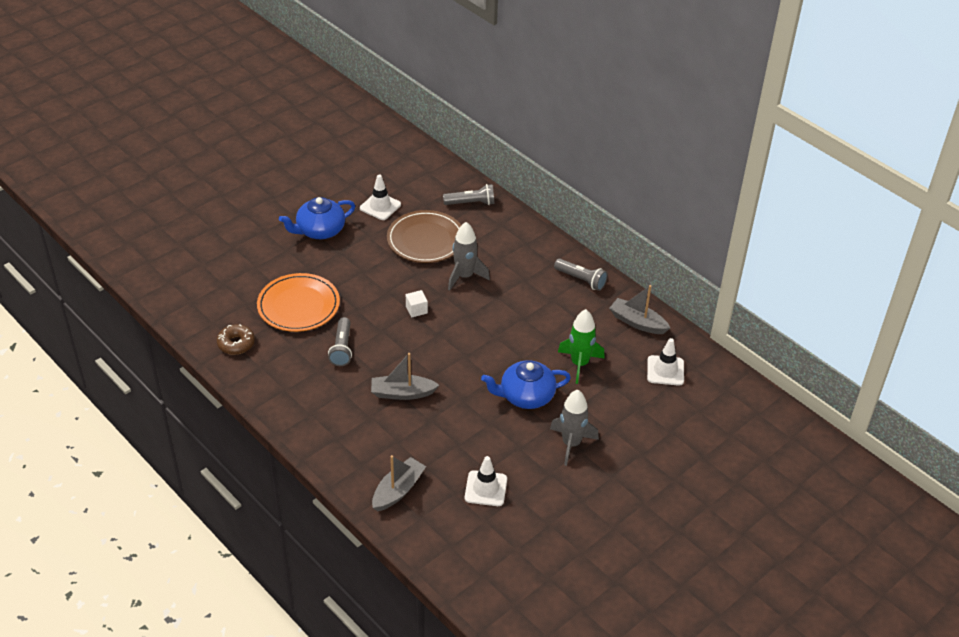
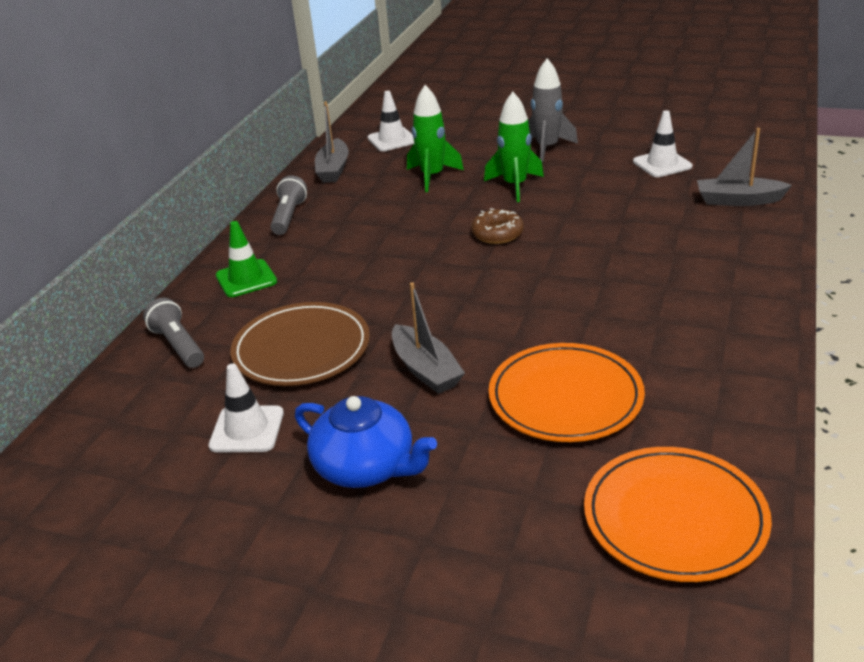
camera: 115 degrees left, 10 degrees down
(202, 297) = (674, 518): none -> orange plate
(236, 343) = (714, 417): brown donut -> brown donut (497, 234)
(342, 348) = (597, 321): grey flashlight -> none
(402, 393) = (610, 250): grey boat -> grey boat (426, 369)
(416, 310) = (458, 297): white cube -> none
(464, 276) = (355, 289): grey rocket -> none
(517, 241) = (246, 279): none -> green traffic cone
(526, 396) = (515, 186): blue teapot -> green rocket

